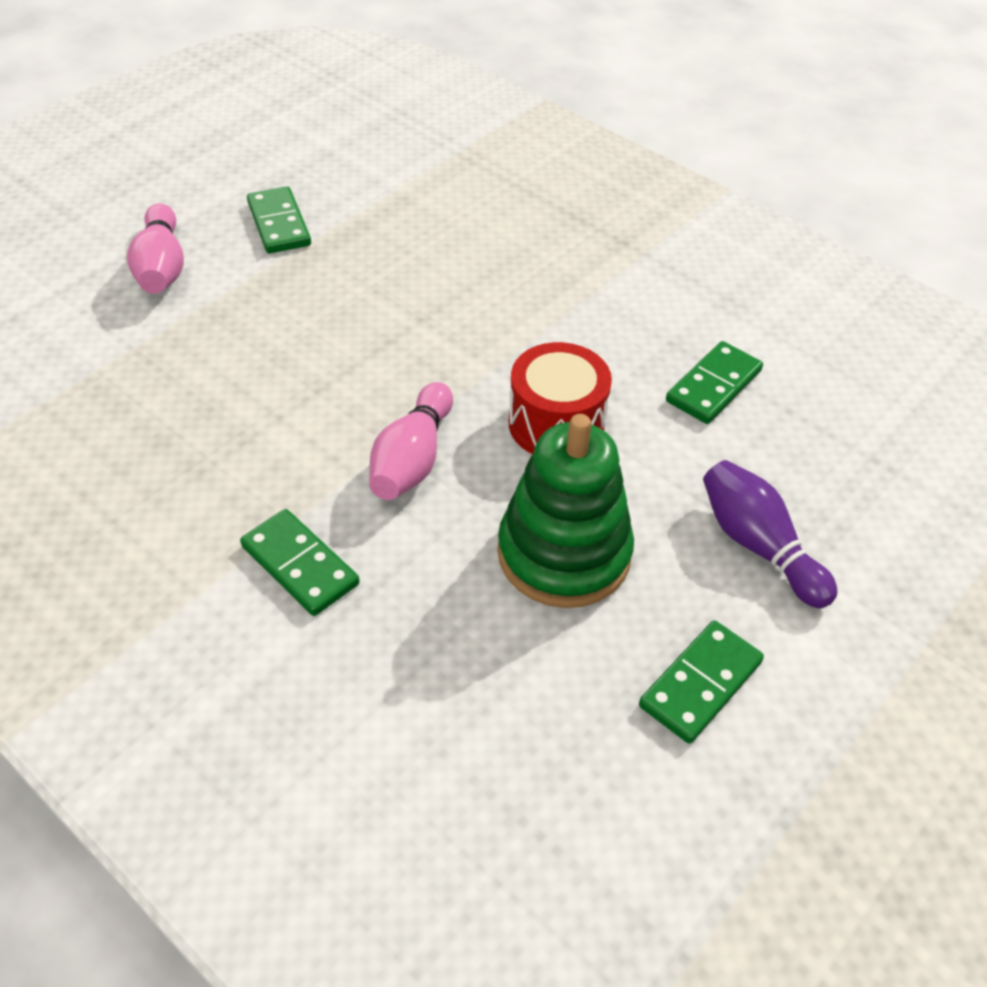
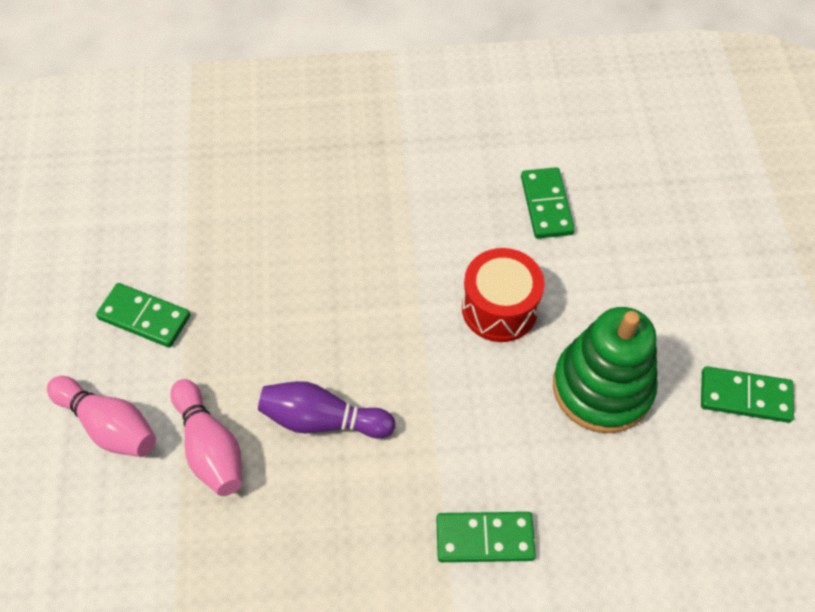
camera: 45 degrees left, 10 degrees up
(412, 459) = (455, 408): pink bowling pin -> pink bowling pin (210, 447)
(700, 684) = (745, 396): green domino -> green domino turned 75 degrees counterclockwise
(758, 546) = (680, 289): purple bowling pin -> purple bowling pin (323, 420)

